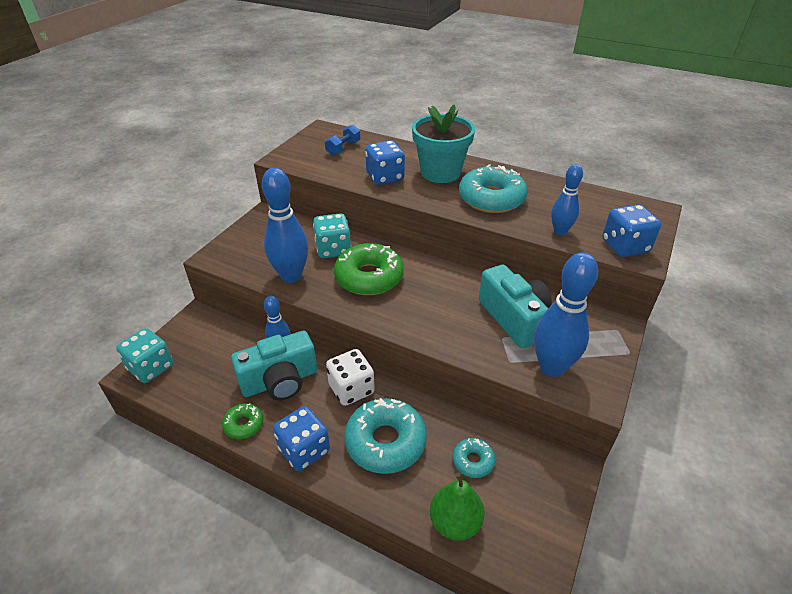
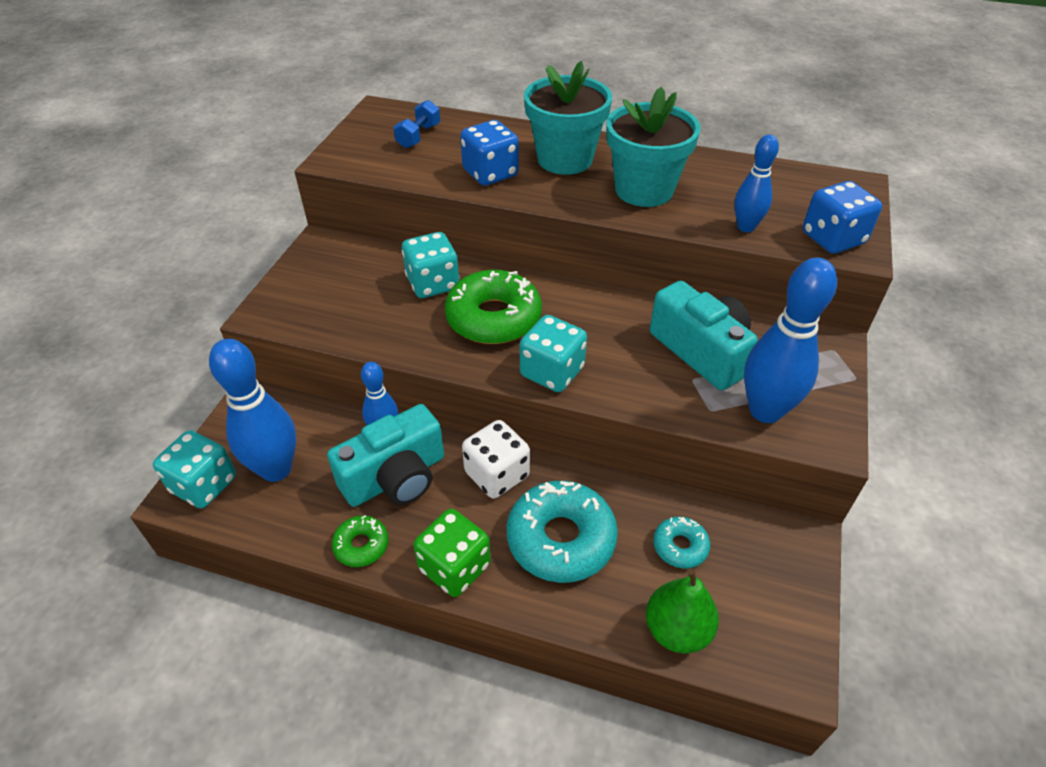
camera: 10 degrees left, 5 degrees up
(291, 276) = (384, 329): blue bowling pin -> blue bowling pin (276, 469)
(304, 450) = (455, 567): blue dice -> green dice
(400, 319) = (552, 372): none -> turquoise dice
(491, 198) = (644, 190): turquoise donut -> turquoise flower pot

